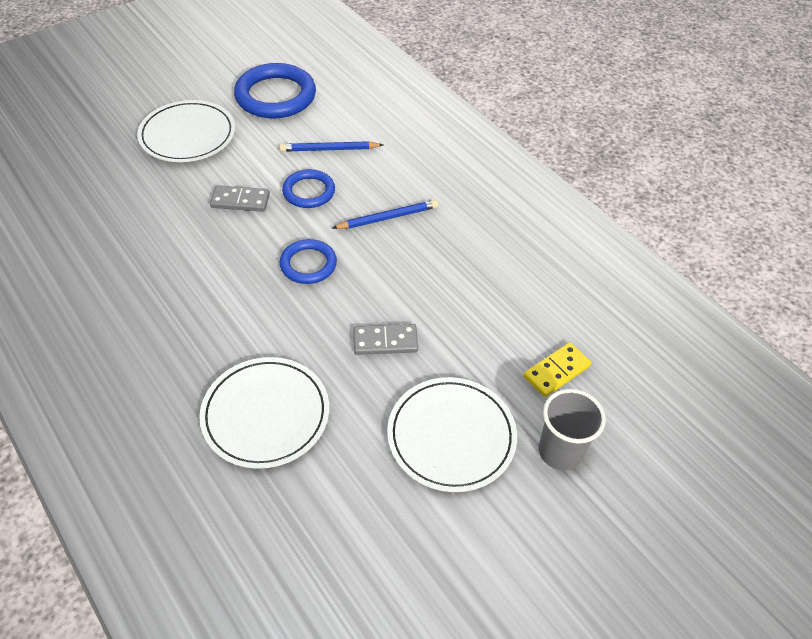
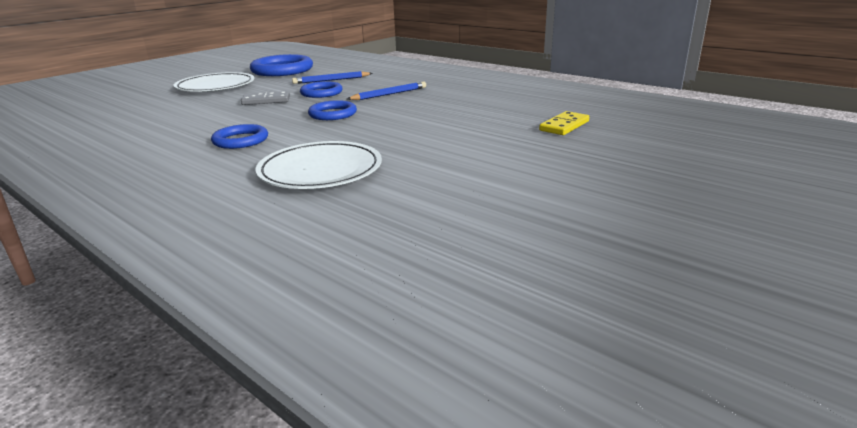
camera: 10 degrees left, 25 degrees down
(197, 314) = (240, 140): none -> blue ring
(385, 341) = (414, 132): grey domino -> none
(451, 436) = (497, 158): white plate -> none
(560, 451) = (596, 153): grey cup -> none

